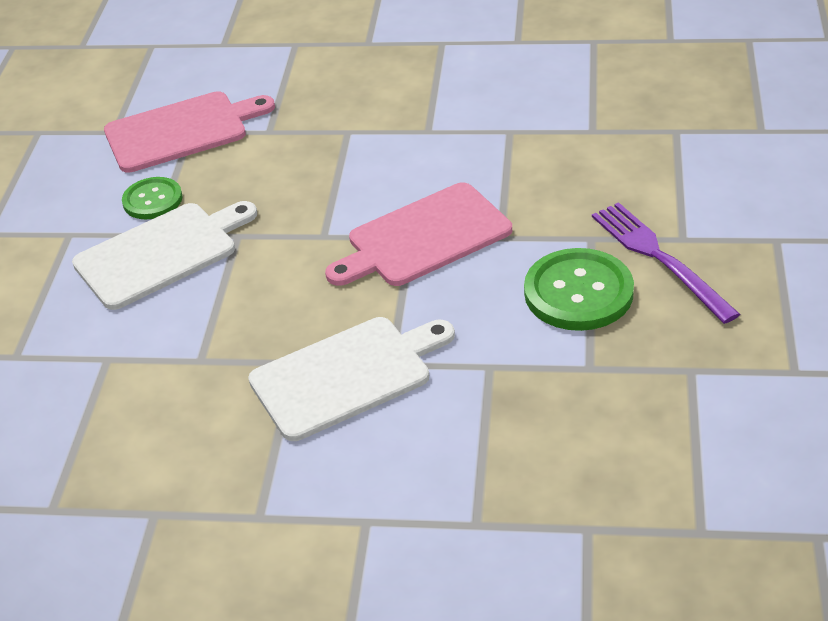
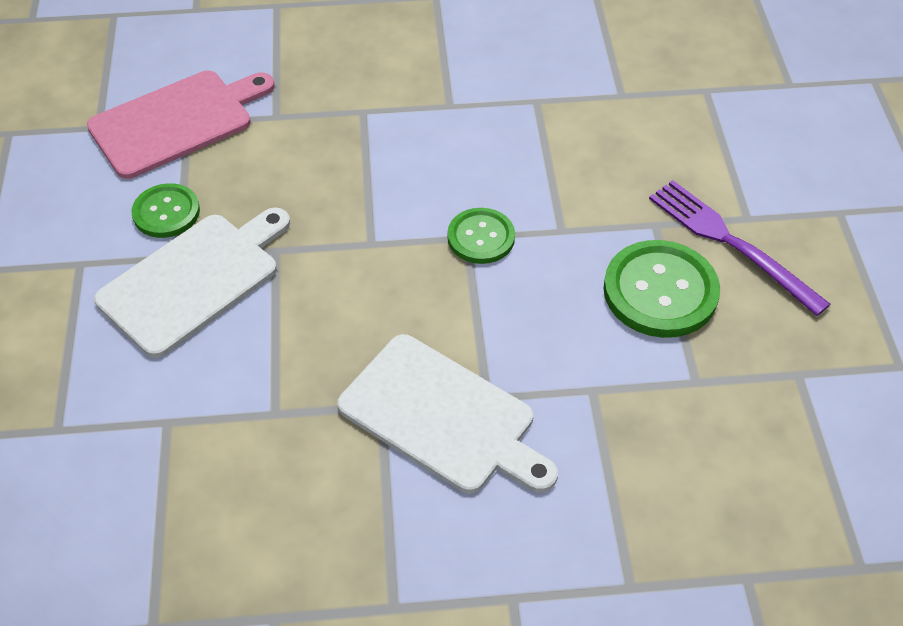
camera: 15 degrees left, 10 degrees up
(346, 375) = (442, 416): white cutting board -> white cutting board turned 75 degrees clockwise
(424, 238) = (481, 237): pink cutting board -> green button

